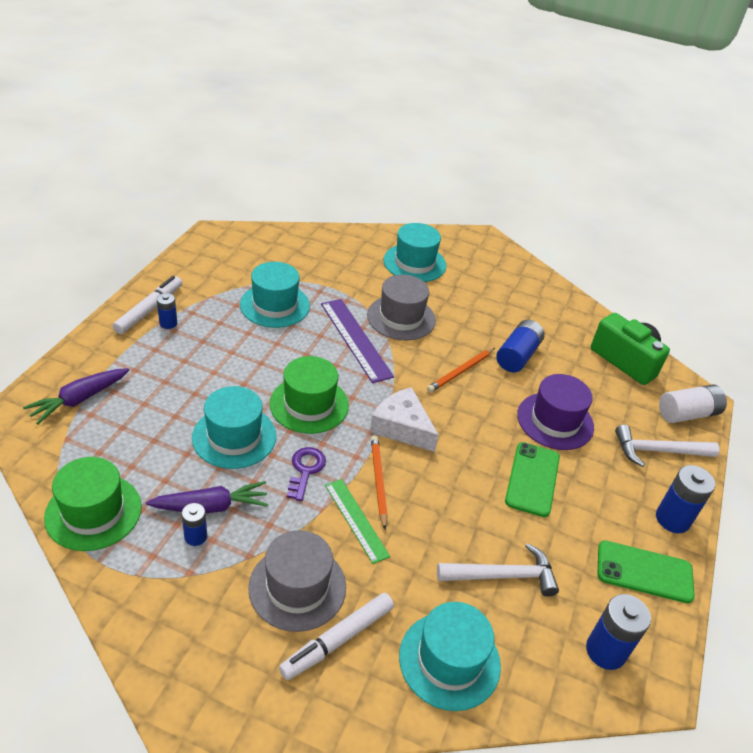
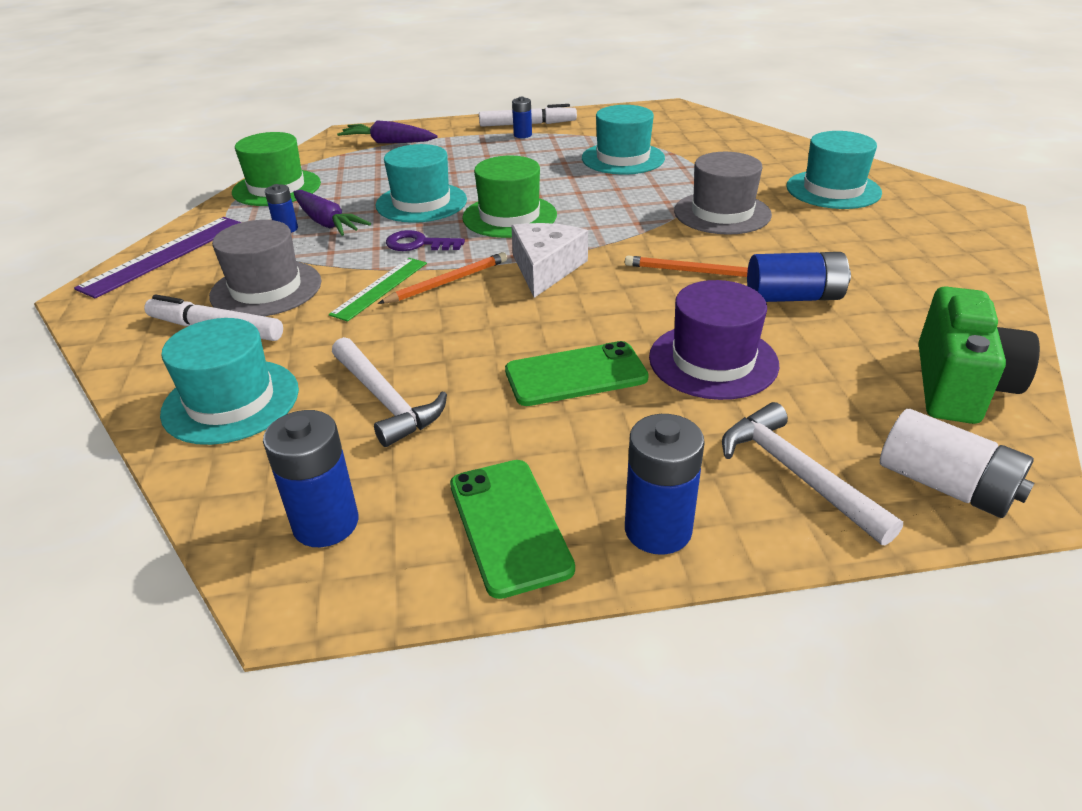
camera: 65 degrees right, 5 degrees down
(305, 470) = (418, 244): purple key -> purple key turned 150 degrees counterclockwise
(355, 339) = (642, 204): purple ruler -> purple ruler (164, 255)

